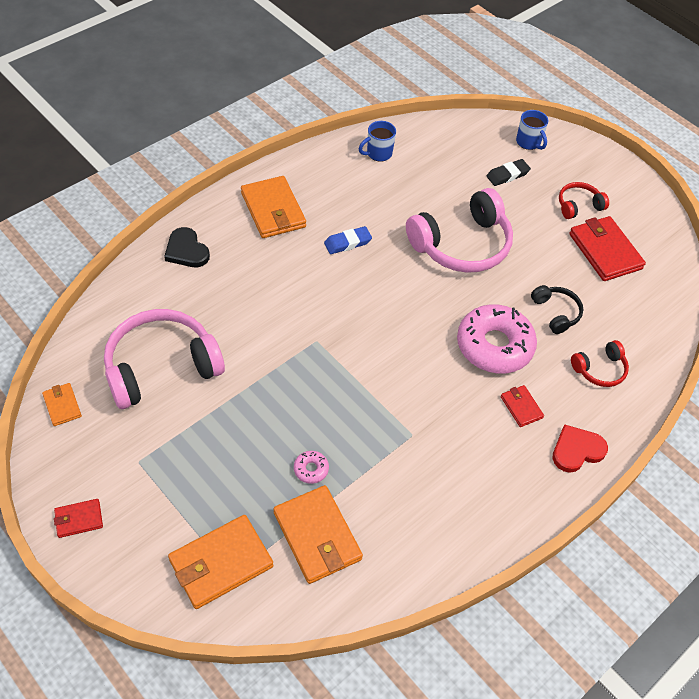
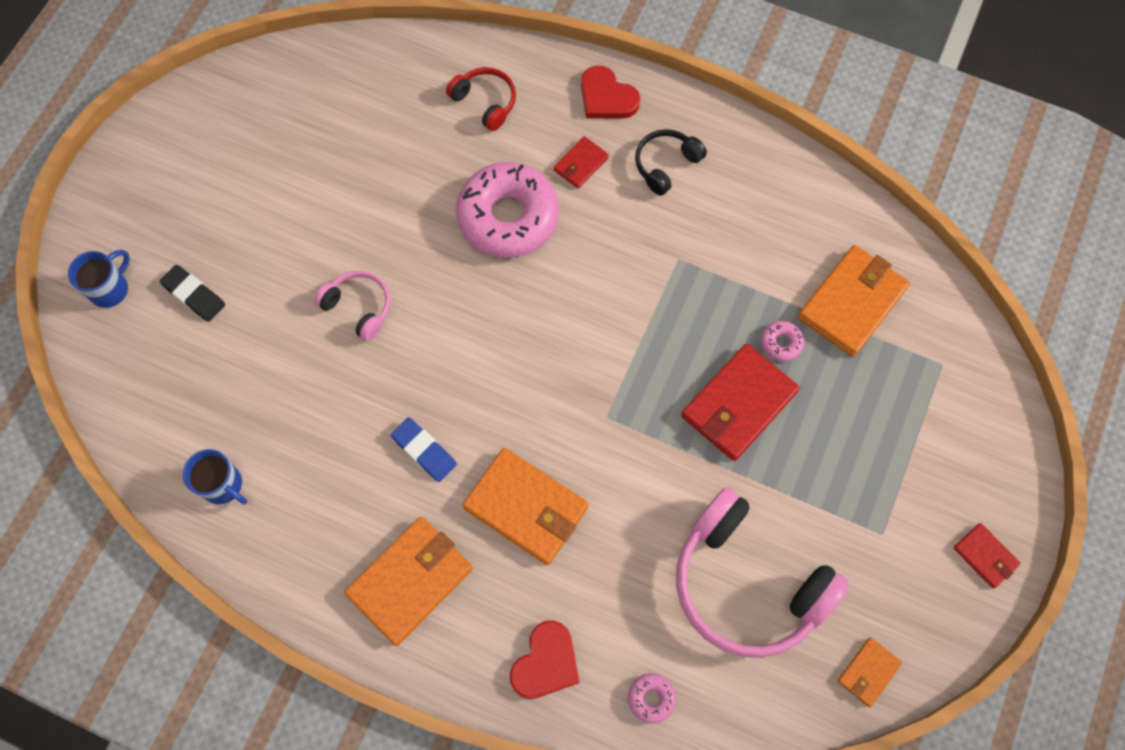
camera: 110 degrees left, 15 degrees up
(132, 289) = (651, 698): none -> pink donut
(186, 250) = (546, 663): black heart -> red heart
(221, 563) = (937, 381): orange wallet -> orange wallet (526, 507)
(462, 245) = (359, 307): pink headphones -> pink headphones, size x0.49
(556, 313) = (422, 167): black headphones -> black headphones (666, 165)
(578, 205) = (218, 192): red headphones -> none
(605, 251) = (290, 141): red wallet -> red wallet (738, 404)

